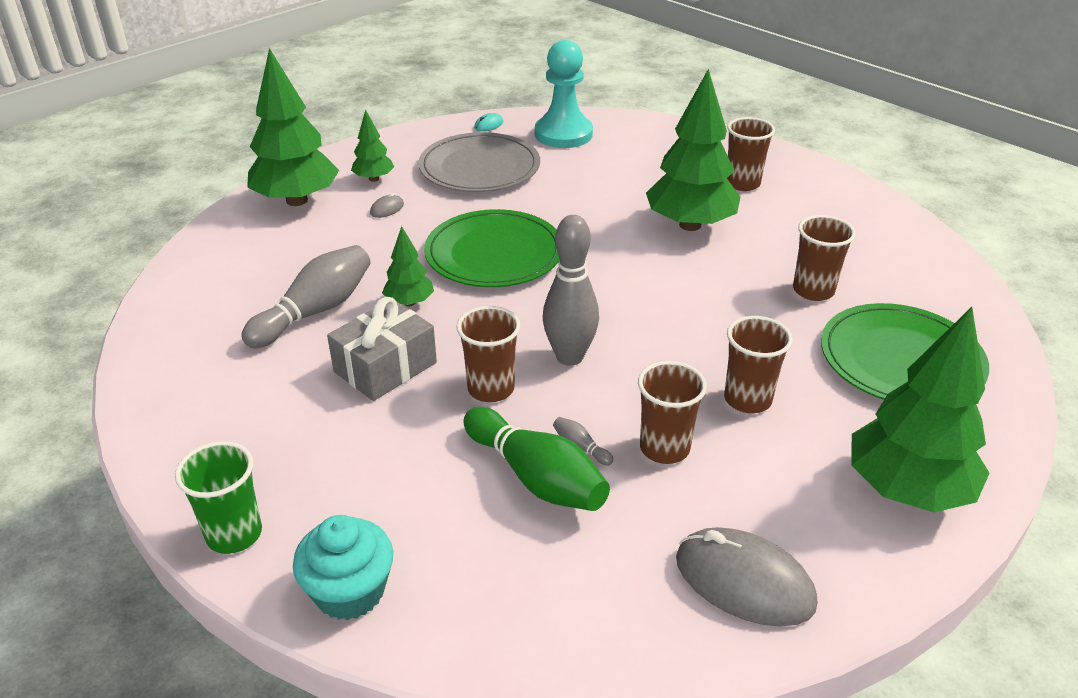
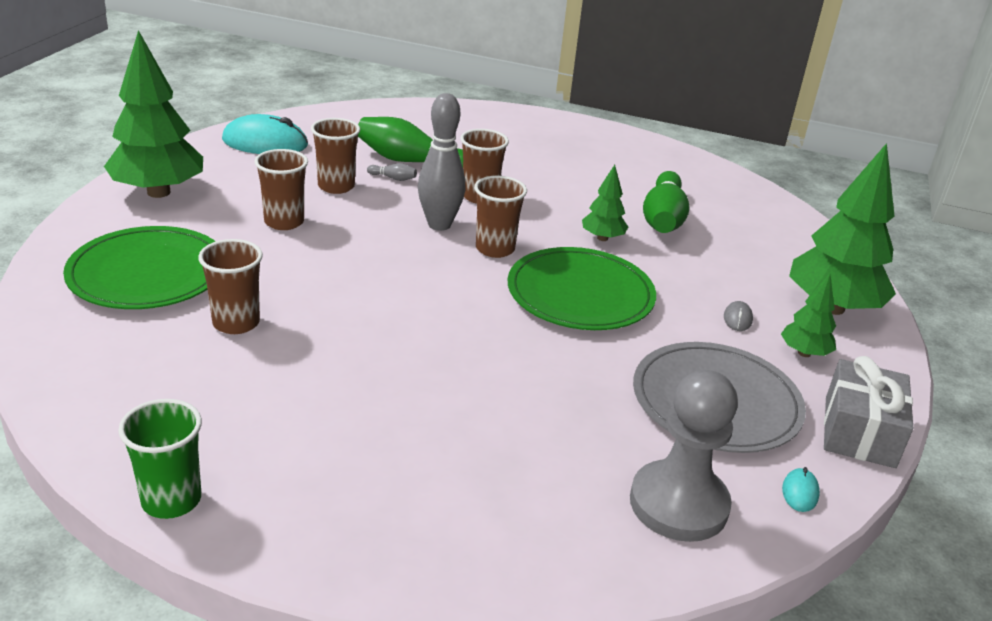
camera: 150 degrees right, 5 degrees down
(234, 534) = (550, 121): green cup -> green cup (171, 500)
(315, 311) = (663, 219): grey bowling pin -> green bowling pin
(350, 591) = (470, 114): turquoise cupcake -> none
(385, 367) = (566, 196): grey gift -> grey gift (859, 431)
(563, 134) = (678, 504): turquoise pawn -> grey pawn
(690, 225) = (400, 376): green tree -> none
(742, 183) = (357, 467): brown cup -> brown cup (495, 249)
(744, 581) = (265, 143): grey mouse -> turquoise mouse

